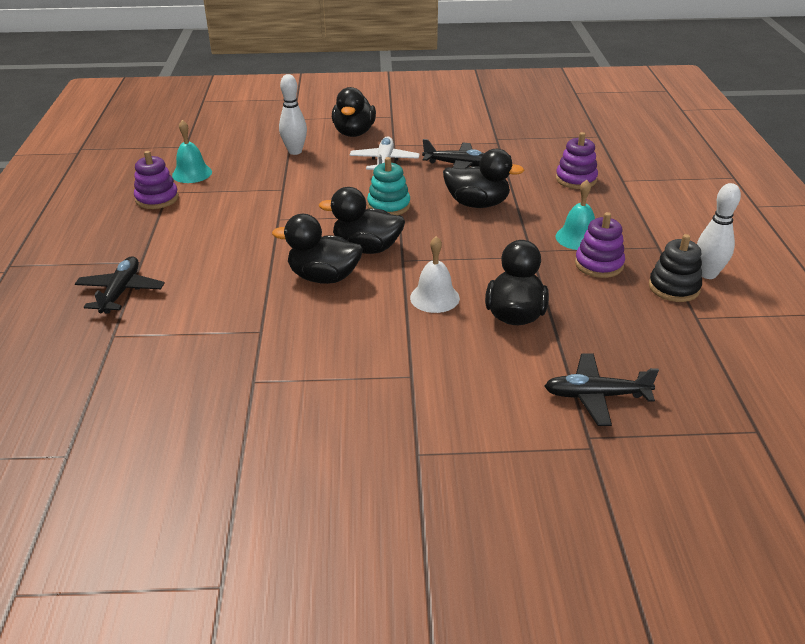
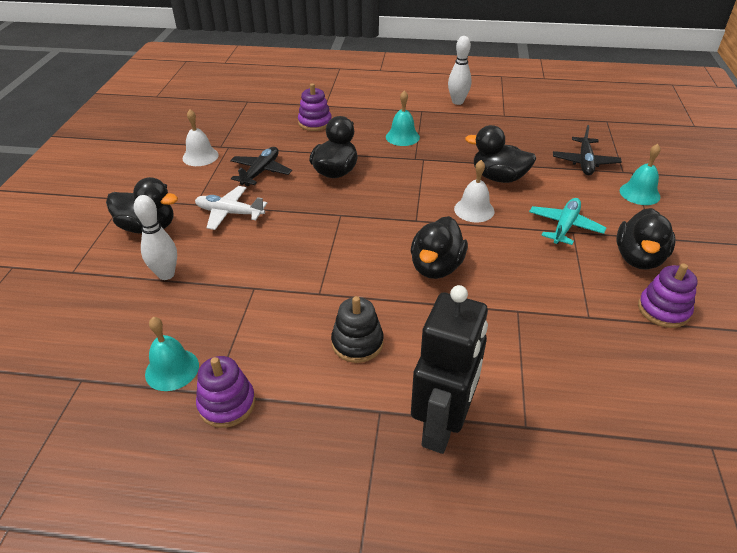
camera: 80 degrees left, 5 degrees up
(121, 292) = (442, 426): black plane -> black robot
(366, 248) = (392, 238): black duck -> black duck (638, 258)
(388, 206) = (320, 219): turquoise stacking toy -> none
(420, 369) = (565, 226): none -> turquoise plane
(472, 133) = (200, 156): none -> white bell
(529, 450) = (639, 193): none -> turquoise bell
(599, 264) = (439, 135): purple stacking toy -> purple stacking toy (663, 310)
(674, 287) = (471, 115): black stacking toy -> black stacking toy (357, 343)

